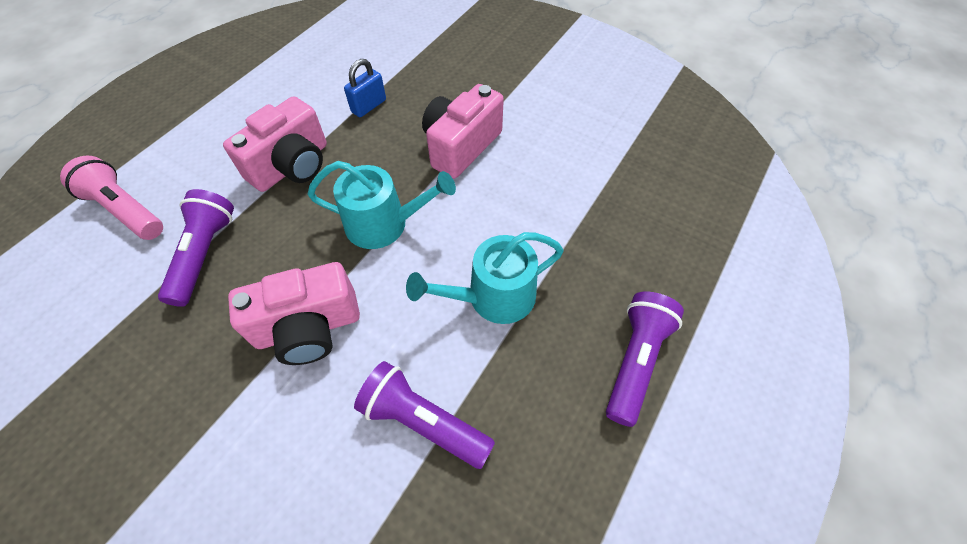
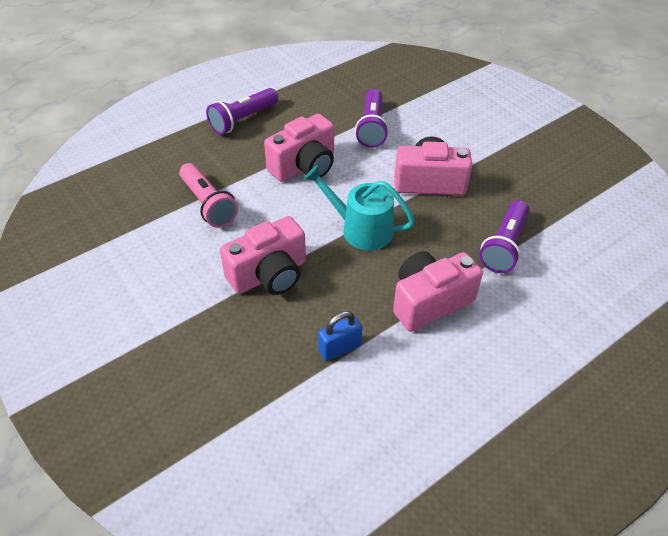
camera: 160 degrees left, 10 degrees down
(125, 210) = (580, 302): pink flashlight -> pink flashlight (208, 204)
(423, 421) = (372, 127): purple flashlight -> purple flashlight turned 45 degrees clockwise
(493, 297) = (304, 166): turquoise watering can -> pink camera

